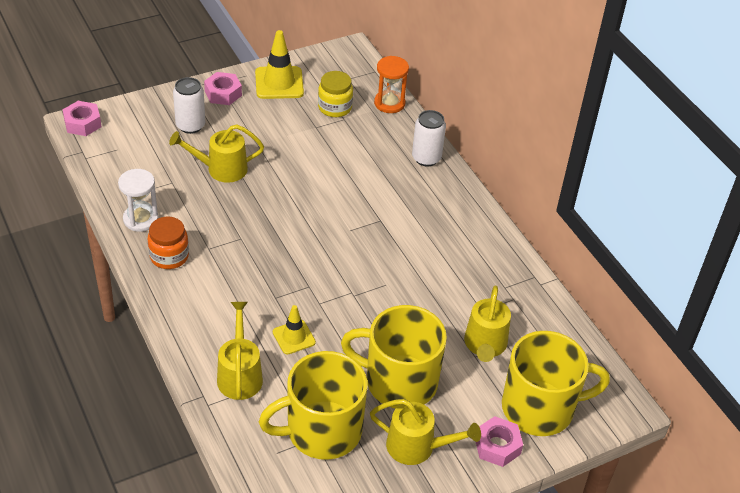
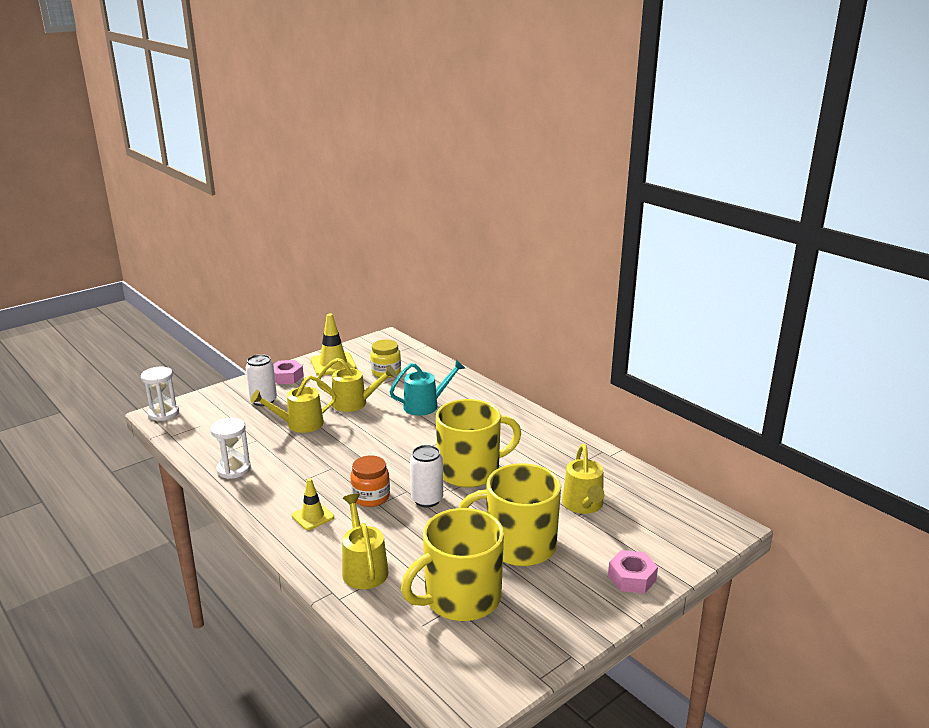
camera: 10 degrees left, 20 degrees down
(82, 123) = (163, 413): pink nut -> white hourglass
(169, 256) = (268, 491): orange jar -> orange jar (371, 497)
(294, 337) = (406, 530): yellow traffic cone -> yellow traffic cone (312, 516)
(364, 168) = (426, 405): none -> turquoise watering can
(389, 103) = (431, 363): orange hourglass -> none
(418, 447) = (558, 593): yellow watering can -> yellow watering can (355, 403)
(426, 158) = (475, 391): white can -> white can (427, 500)
(539, 408) = (655, 541): yellow mug -> yellow mug (470, 471)

